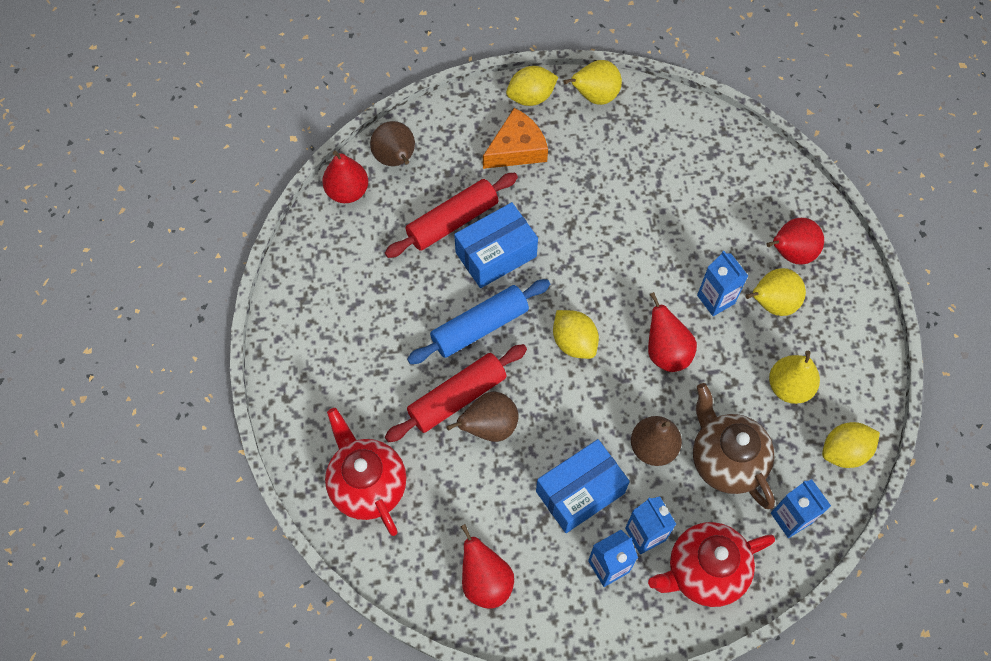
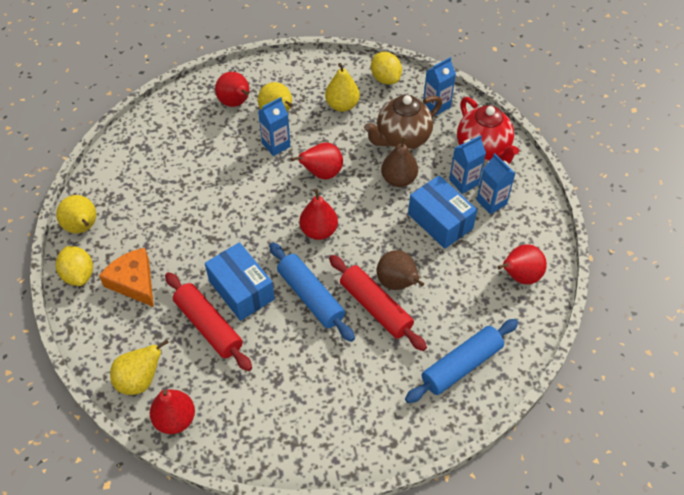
camera: 95 degrees left, 10 degrees down
(368, 485) = (461, 365): red teapot -> blue rolling pin
(396, 159) = (140, 380): brown pear -> yellow pear
(574, 342) = (319, 231): yellow lemon -> red pear

